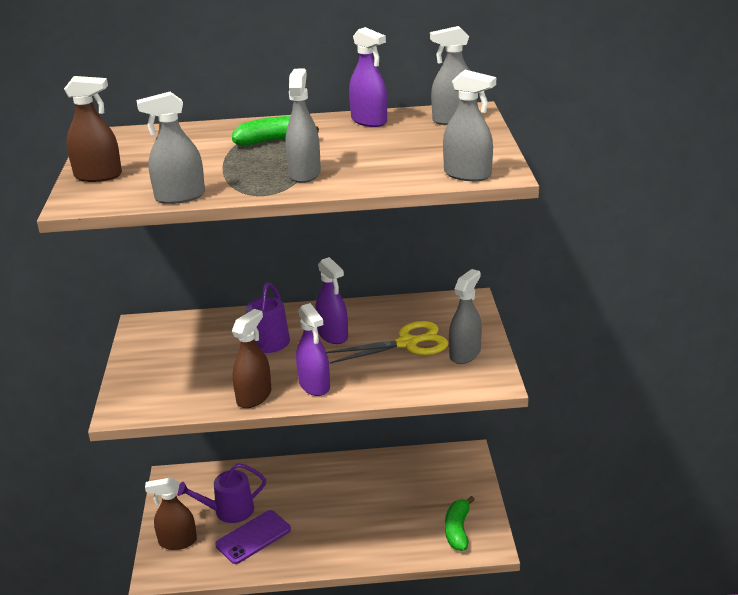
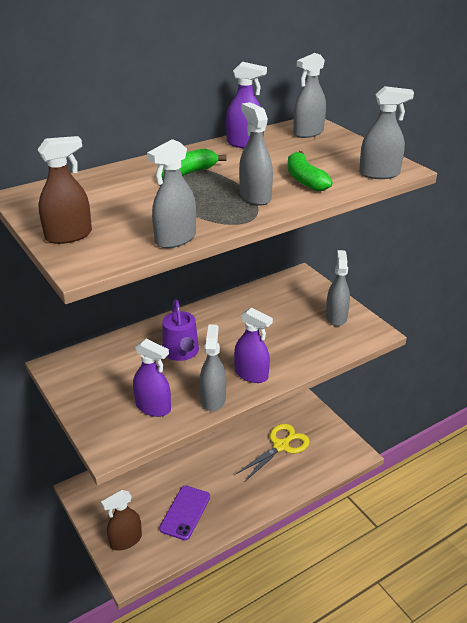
camera: 30 degrees left, 5 degrees up
(229, 511) = (149, 498): purple watering can -> none
(254, 397) = (213, 399): brown spray bottle -> grey spray bottle
(333, 335) = (227, 329): purple spray bottle -> purple spray bottle (153, 407)
(407, 343) = (288, 321): yellow scissors -> yellow scissors (281, 446)
(457, 530) = (327, 450): green banana -> green banana (305, 180)

